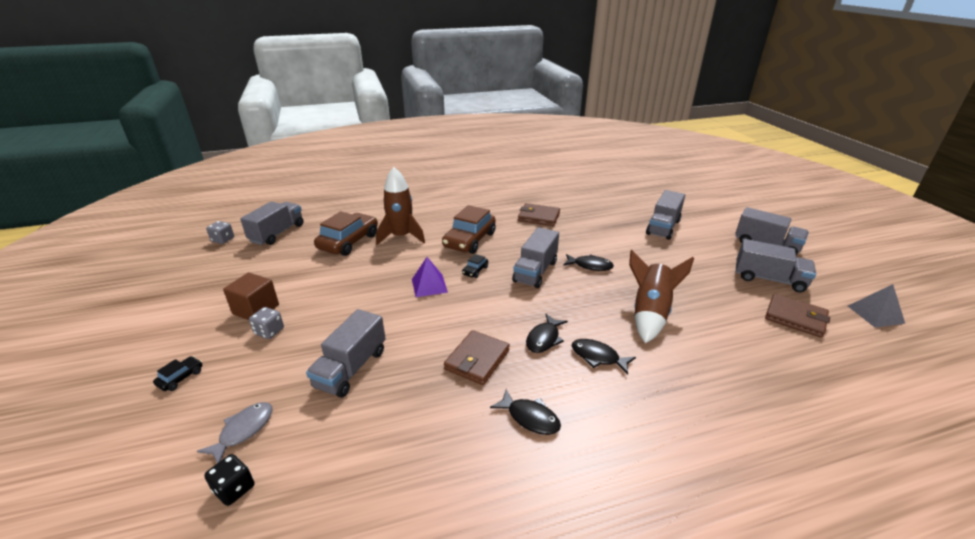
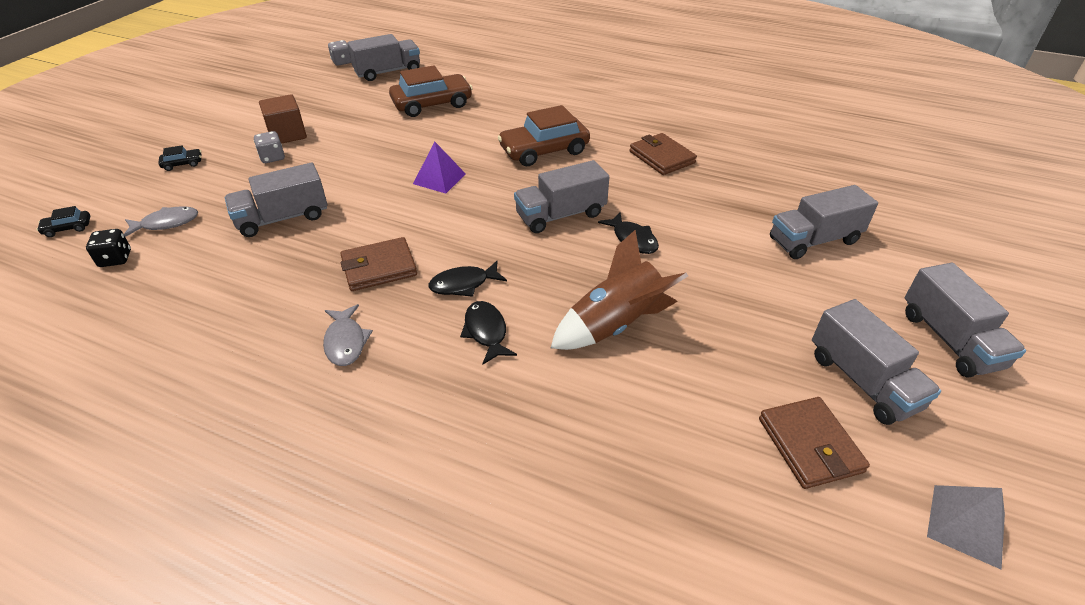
camera: 40 degrees right, 10 degrees up
(401, 237) = (484, 119): brown rocket -> none
(475, 271) = (501, 185): black car -> black car (68, 228)
(530, 418) = (346, 342): black fish -> grey fish

